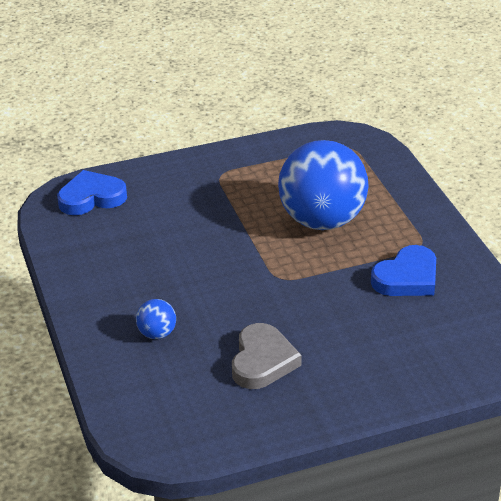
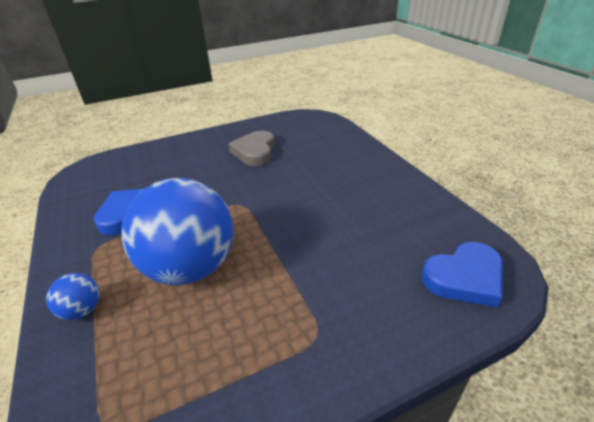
camera: 175 degrees right, 0 degrees up
(157, 334) = (329, 160): blue ball -> blue ball (82, 310)

